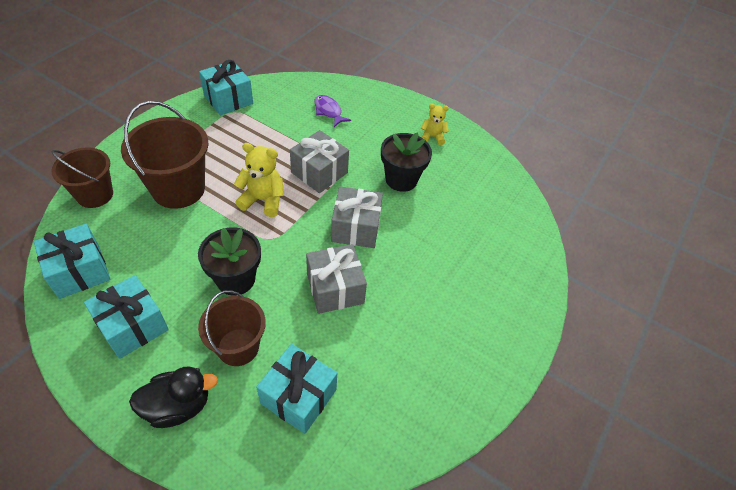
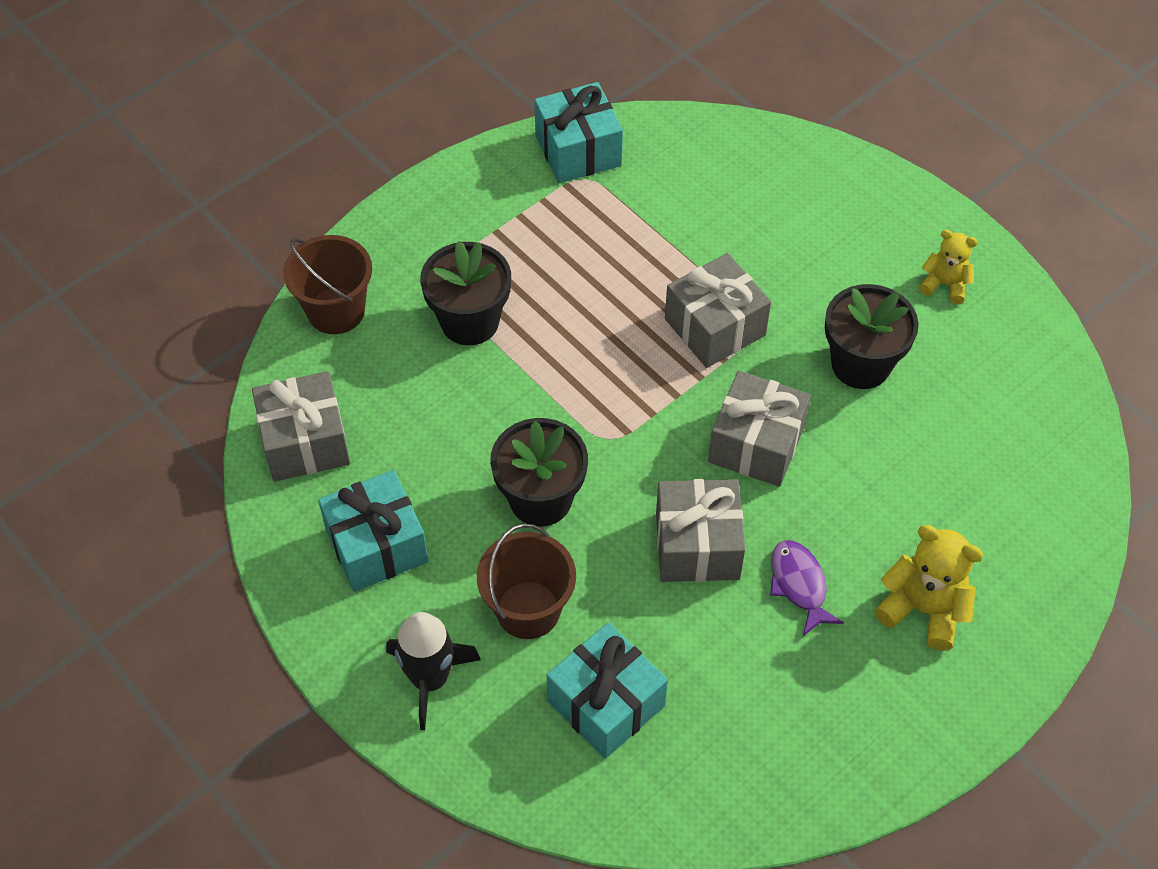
camera: 20 degrees right, 5 degrees up
(79, 271) = (305, 442): turquoise gift -> grey gift
(178, 189) = (470, 321): brown bucket -> black flower pot
(178, 406) = (430, 679): black duck -> black rocket
(263, 200) = (607, 365): yellow teddy bear -> yellow teddy bear (923, 609)
(328, 111) = (758, 201): purple fish -> purple fish (799, 585)

